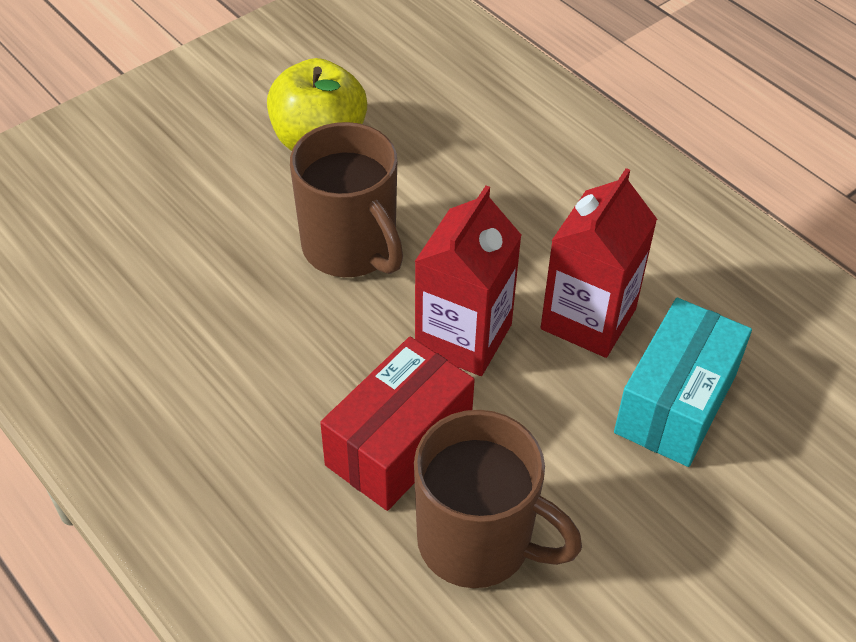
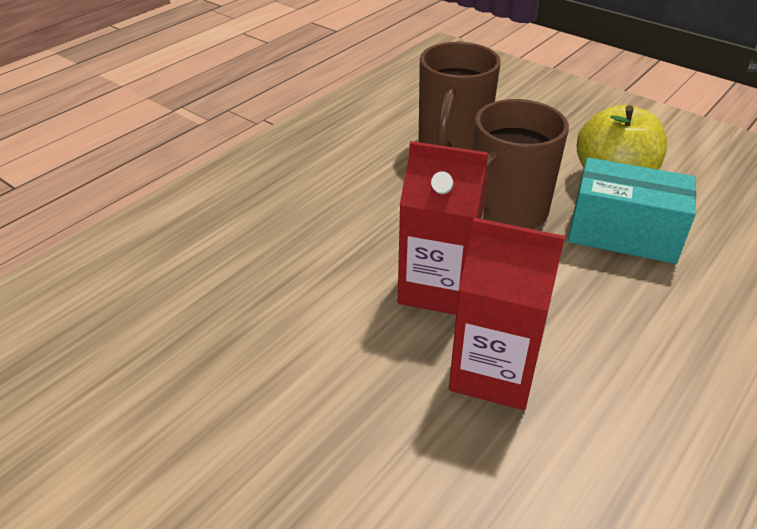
camera: 80 degrees right, 10 degrees down
(399, 444) = (316, 265): red box -> none
(478, 542) = (229, 321): brown mug -> brown mug (452, 144)
(675, 403) = (408, 455): turquoise box -> turquoise box (623, 233)

